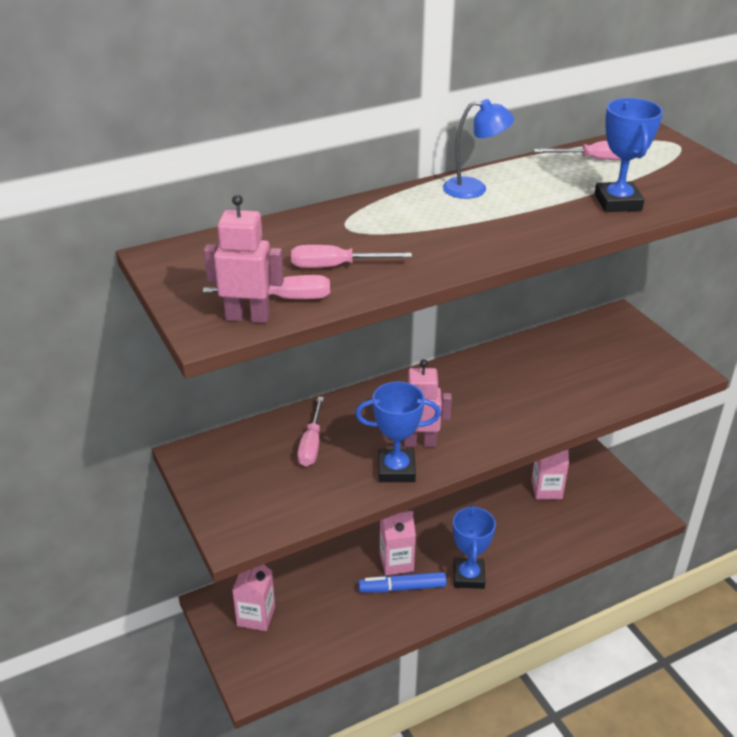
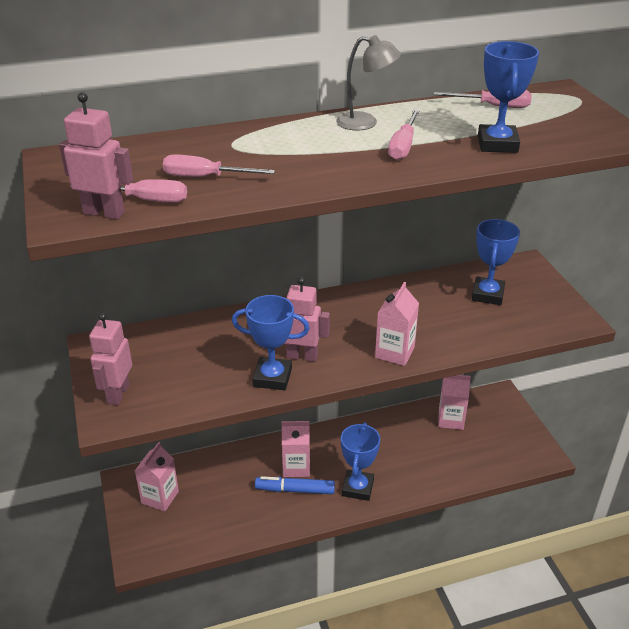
camera: 10 degrees right, 0 degrees up
(234, 508) = (118, 394): none -> pink robot
(311, 444) = (205, 347): pink screwdriver -> pink screwdriver (403, 146)
(474, 189) = (365, 123): blue lamp -> grey lamp
(515, 427) = (394, 352): none -> pink carton
(590, 354) = (487, 294): none -> blue trophy

